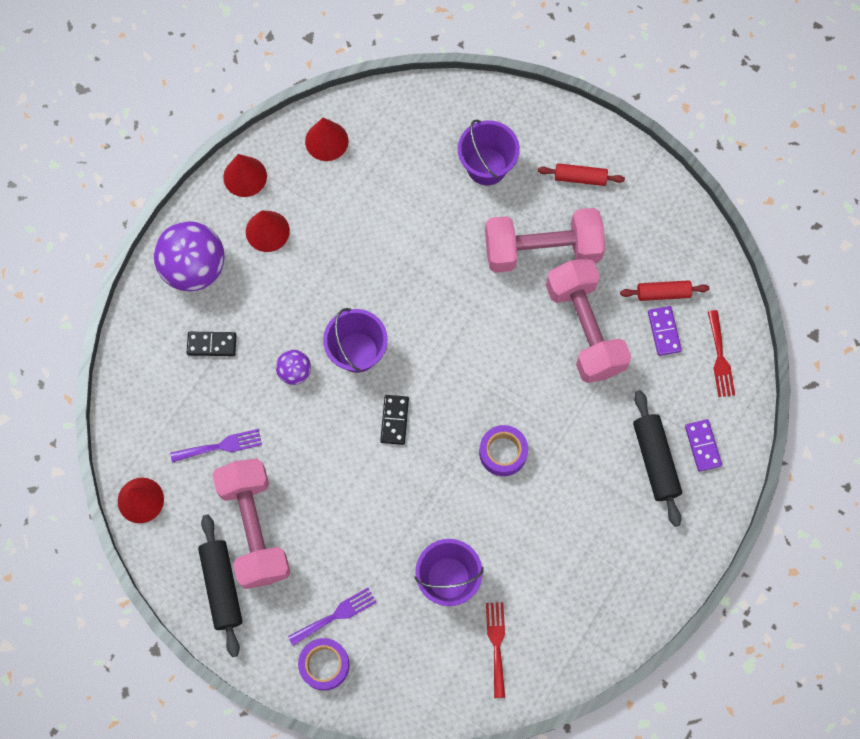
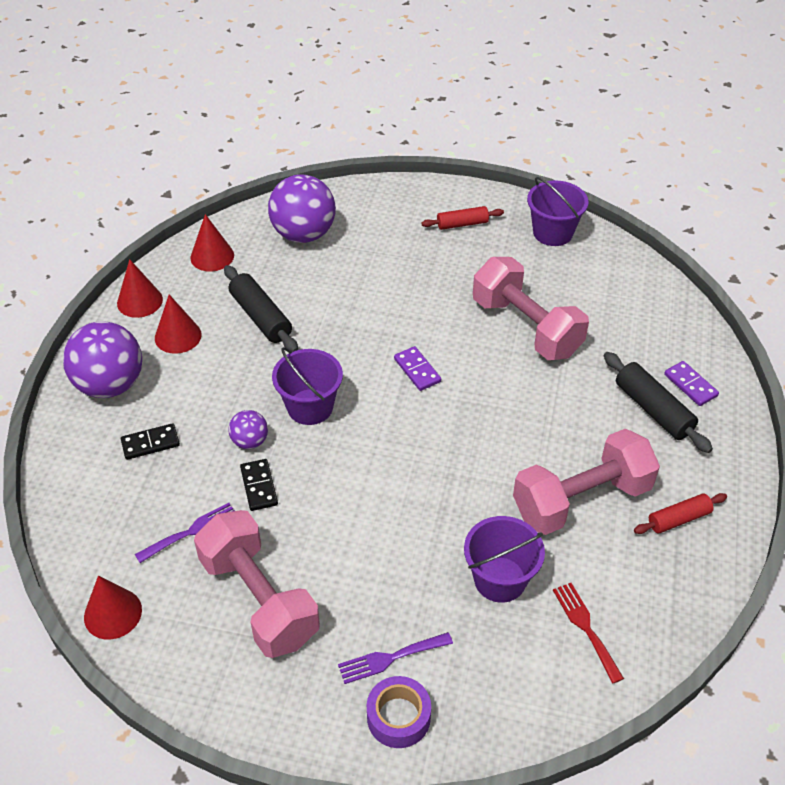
camera: 20 degrees left, 25 degrees down
(222, 586) = (241, 673): black rolling pin -> black rolling pin (261, 317)
(336, 615) = (390, 658): purple fork -> purple fork turned 150 degrees counterclockwise
(394, 420) = (374, 453): black domino -> black domino (259, 486)
(422, 140) = (303, 234): none -> purple ball
(487, 166) = (373, 237): purple bucket -> purple bucket (553, 232)
(503, 452) = (500, 448): purple tape -> none
(542, 250) = (455, 281): pink dumbbell -> pink dumbbell (581, 500)
(663, 293) = (583, 283): red rolling pin -> red rolling pin (678, 519)
(664, 331) = (600, 310): purple domino -> purple domino (417, 370)
(720, 358) = (663, 315): red fork -> none

